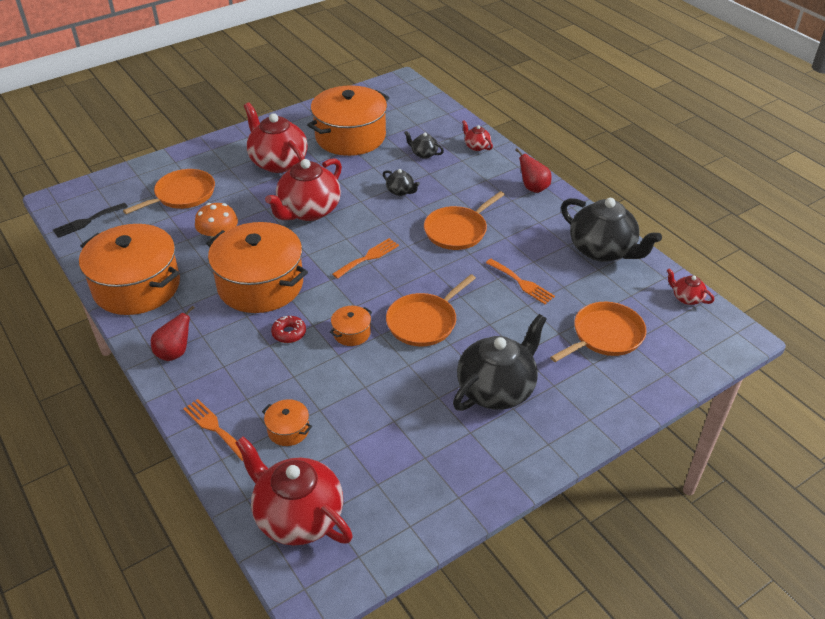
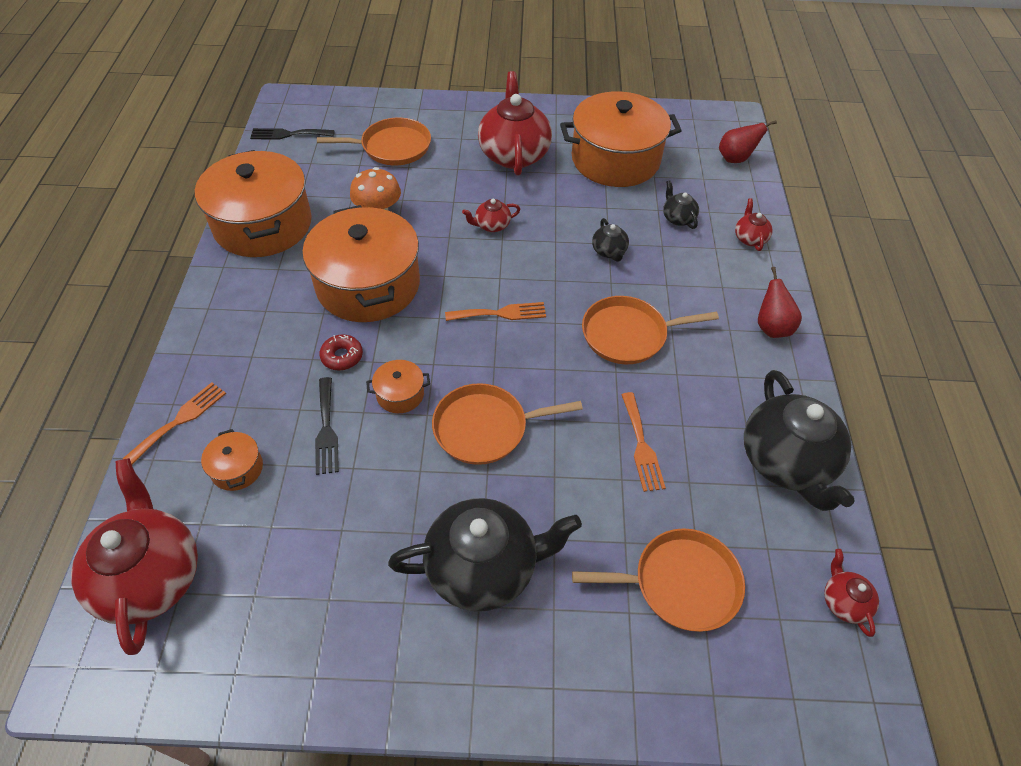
camera: 35 degrees right, 10 degrees up
(175, 352) = (226, 315): red pear -> red pear (735, 159)
(215, 427) = (180, 420): orange fork -> orange fork turned 45 degrees clockwise
(308, 211) = (492, 225): red teapot -> red teapot, size x0.45
(324, 377) = (326, 430): none -> black fork

